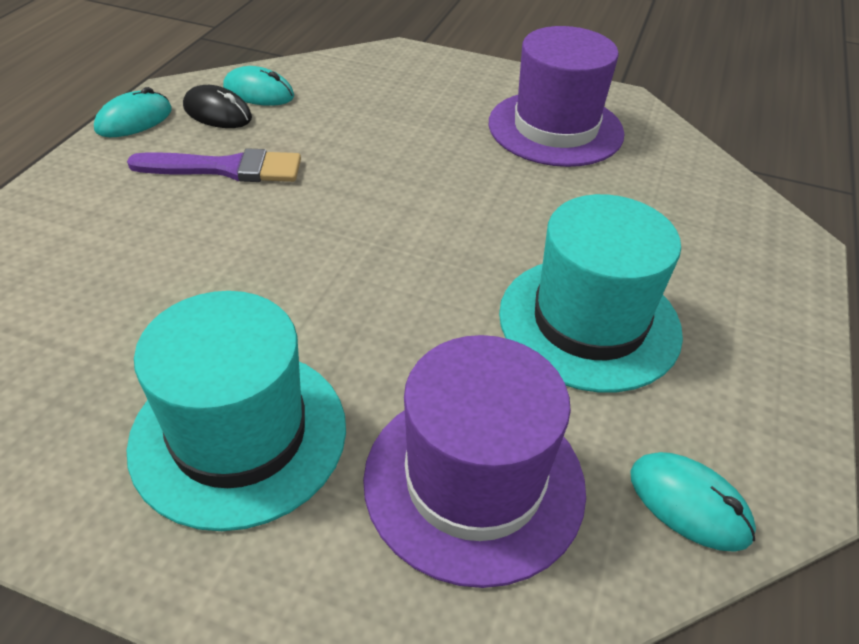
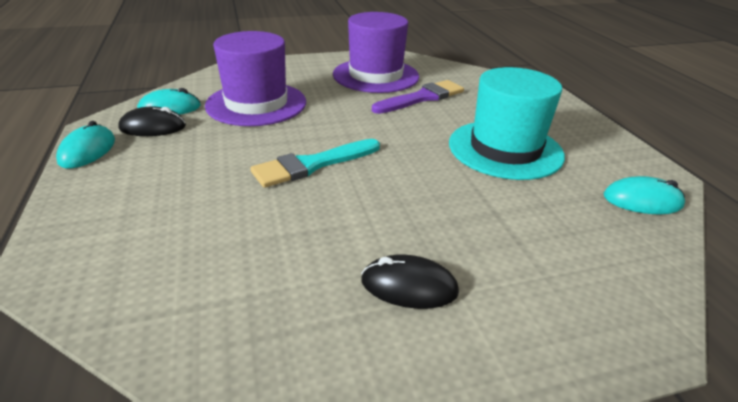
camera: 35 degrees left, 10 degrees down
(226, 168) = (202, 154): purple brush -> purple brush (422, 98)
(239, 434) = (409, 286): turquoise hat -> black mouse
(319, 233) = (312, 165): none -> turquoise brush
(474, 481) = (554, 240): purple hat -> purple hat (256, 104)

